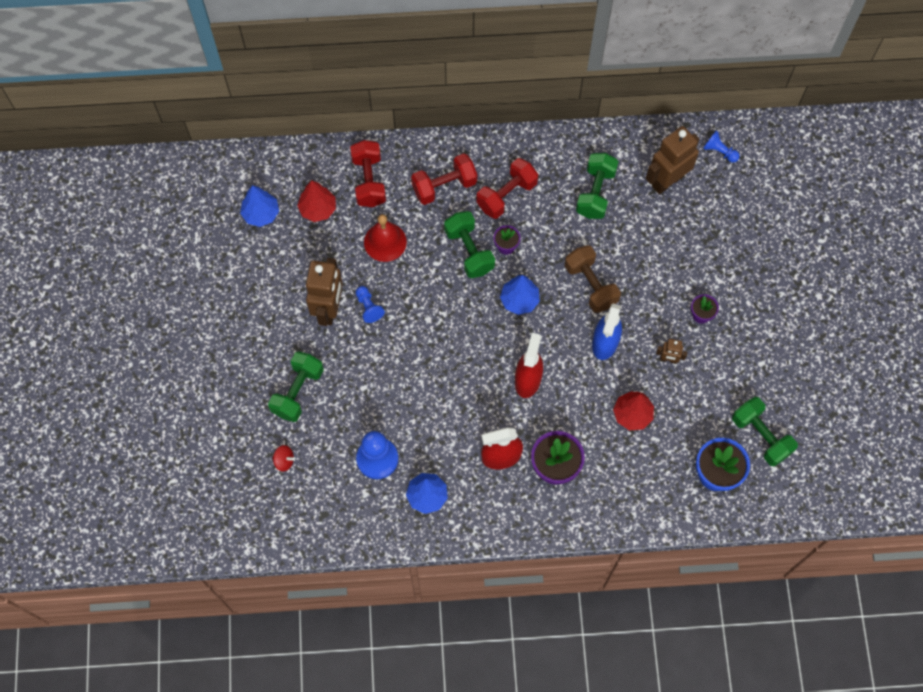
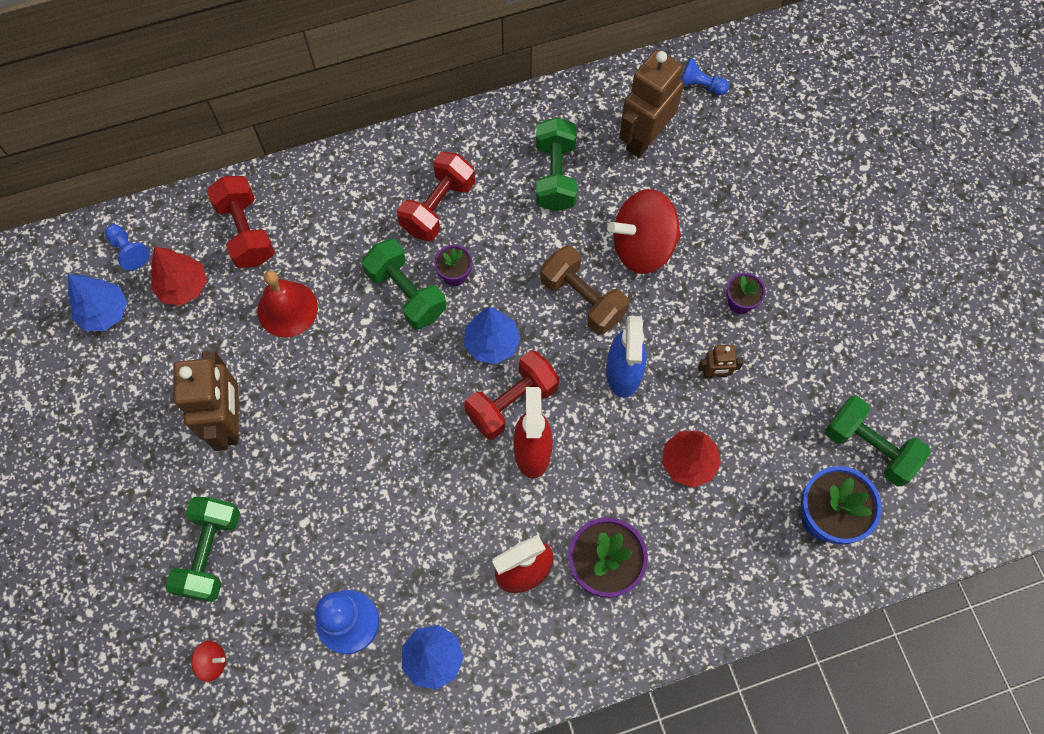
camera: 15 degrees left, 0 degrees up
(368, 307) = (285, 405): blue pawn -> blue pawn (129, 251)
(444, 186) = (351, 215): red dumbbell -> red dumbbell (512, 402)
(643, 258) = (642, 246): none -> red spinning top

